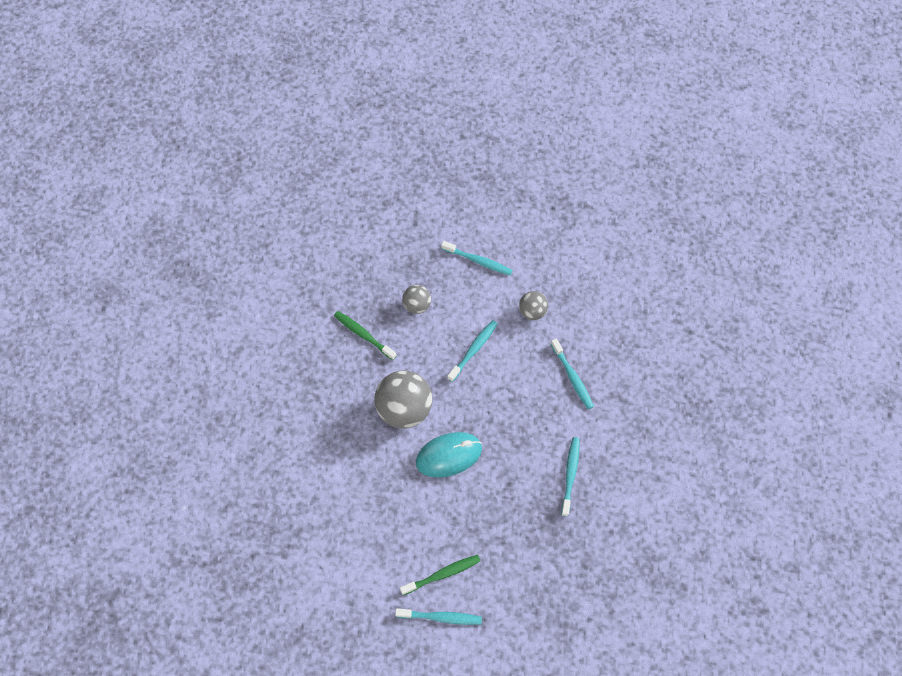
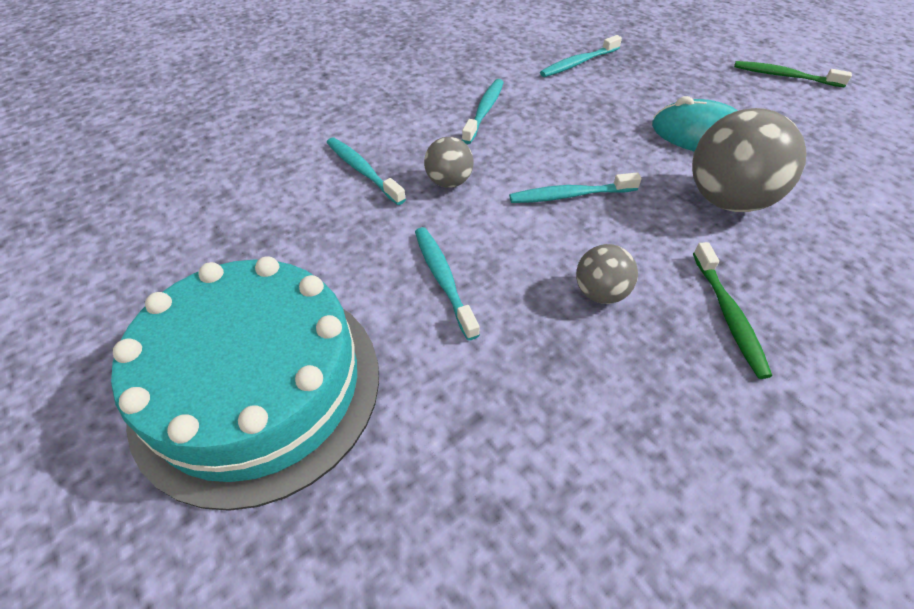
camera: 135 degrees left, 15 degrees down
(441, 617) = (807, 58): turquoise toothbrush -> turquoise toothbrush (362, 171)
(490, 175) = (257, 386): none -> turquoise cake

